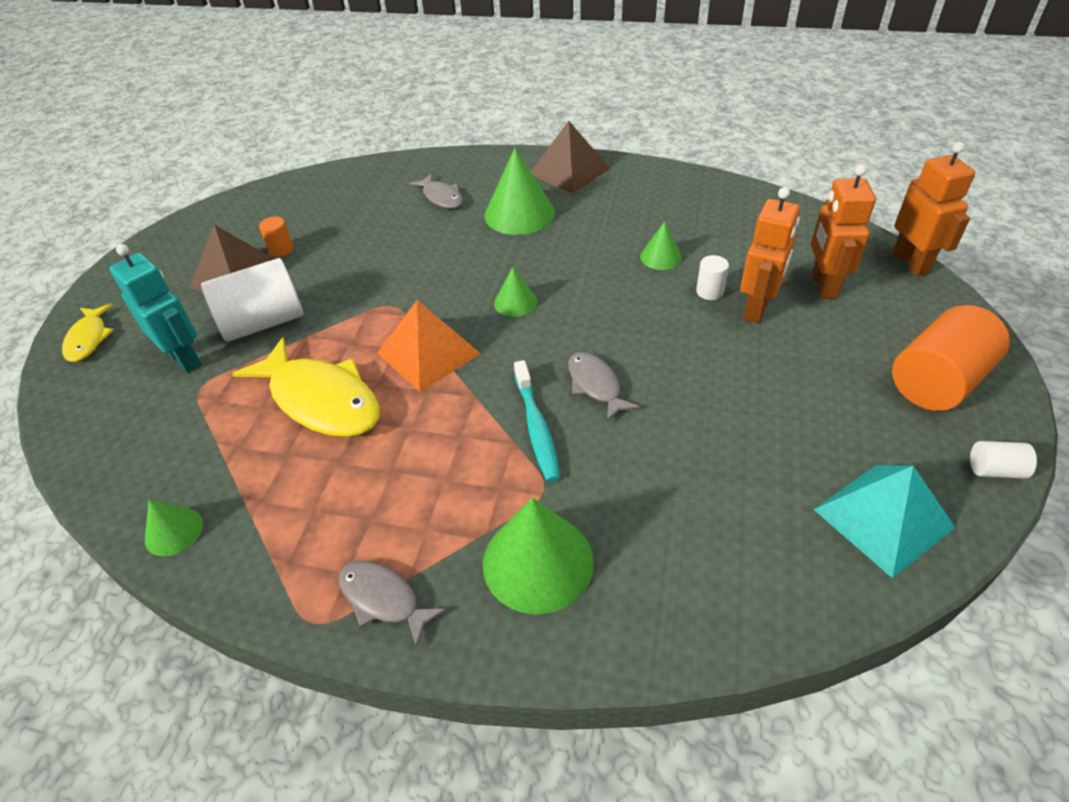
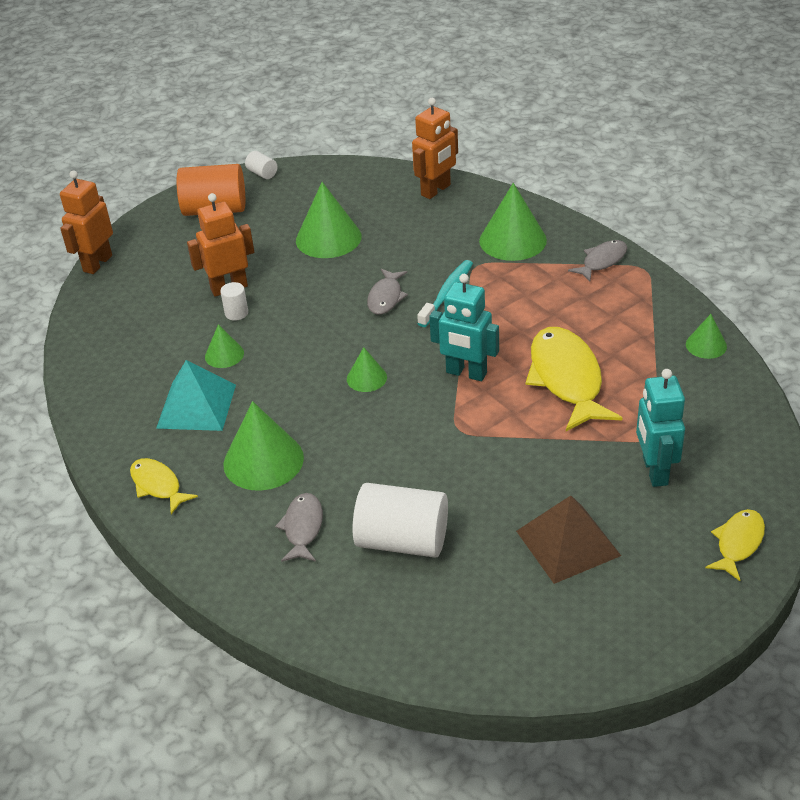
camera: 140 degrees left, 5 degrees down
(263, 322) = (572, 471): white cylinder -> white cylinder (402, 541)
(281, 250) = (506, 552): orange cylinder -> none
(383, 599) = (602, 261): grey fish -> grey fish turned 120 degrees counterclockwise
(428, 353) = (466, 373): orange pyramid -> turquoise robot
(569, 171) = (158, 485): brown pyramid -> yellow fish
(758, 421) = (328, 238): none -> green cone
(823, 286) = (169, 279): orange robot -> orange robot (436, 190)
(883, 518) = (338, 183): turquoise pyramid -> turquoise pyramid (196, 406)

